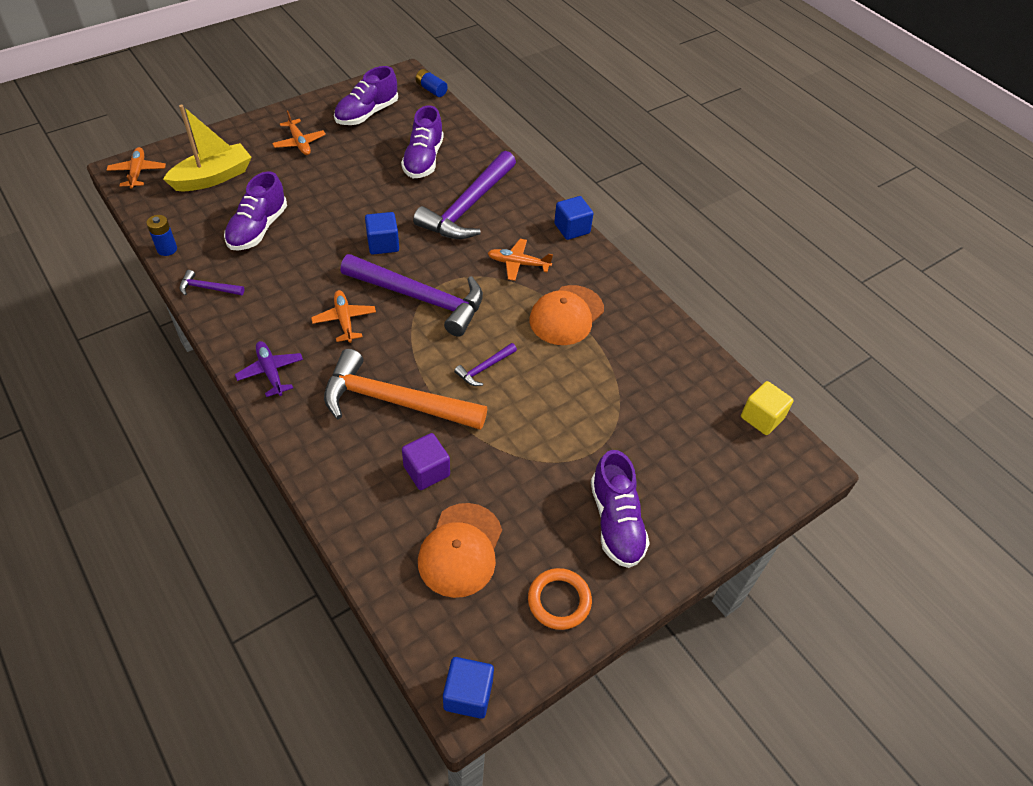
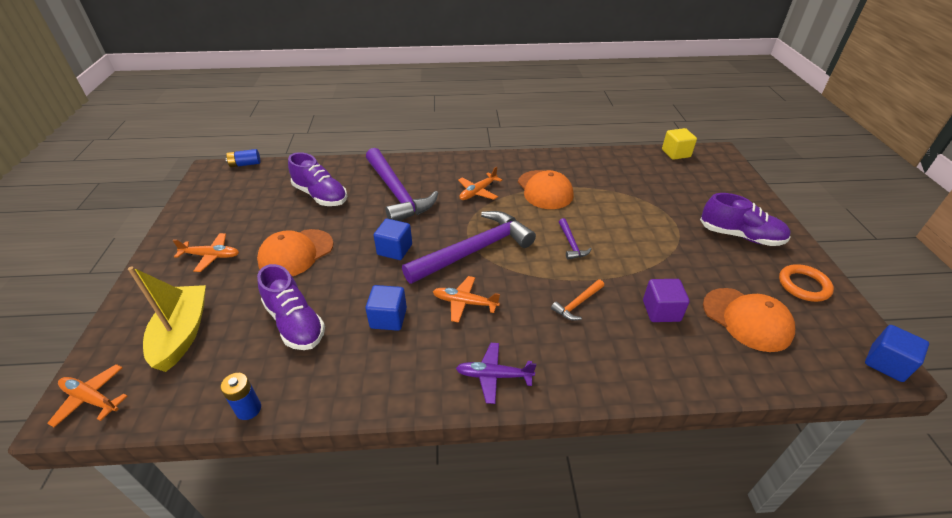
camera: 55 degrees left, 10 degrees down
(208, 288) = (341, 390): purple hammer -> none
(335, 187) = (296, 253): none -> orange cap
(367, 114) = (227, 205): purple shoe -> none
(394, 401) = (577, 304): orange hammer -> orange hammer, size x0.43
(572, 228) = (464, 158): blue cube -> blue cube (388, 318)

